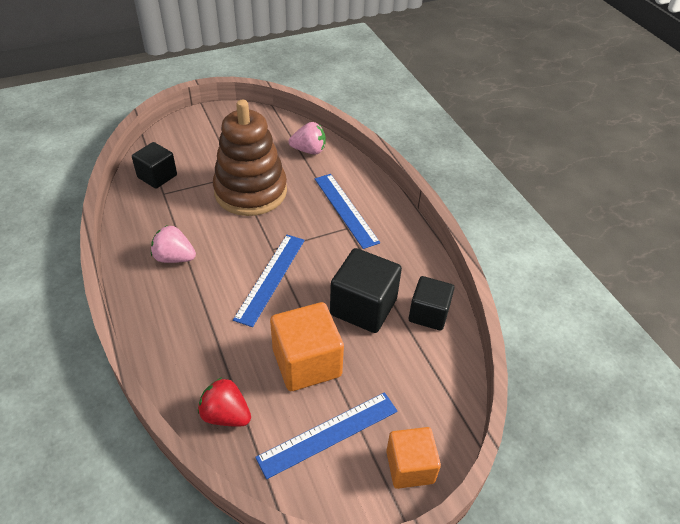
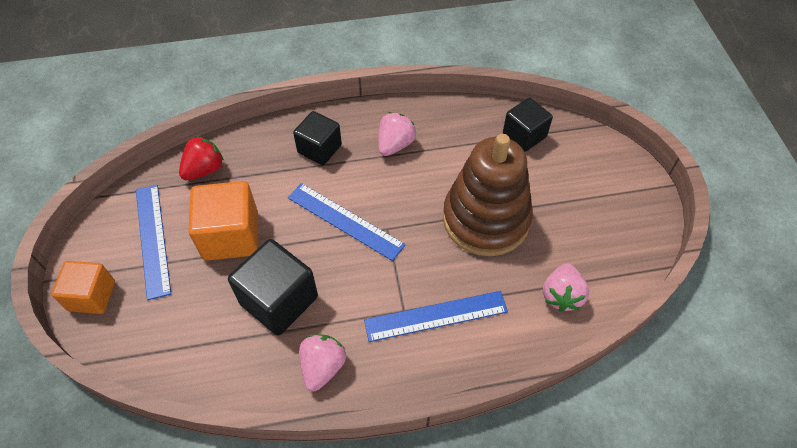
camera: 105 degrees right, 10 degrees up
(410, 266) = (322, 367): none -> pink strawberry
(428, 314) = (246, 366): black cube -> black cube (319, 149)

